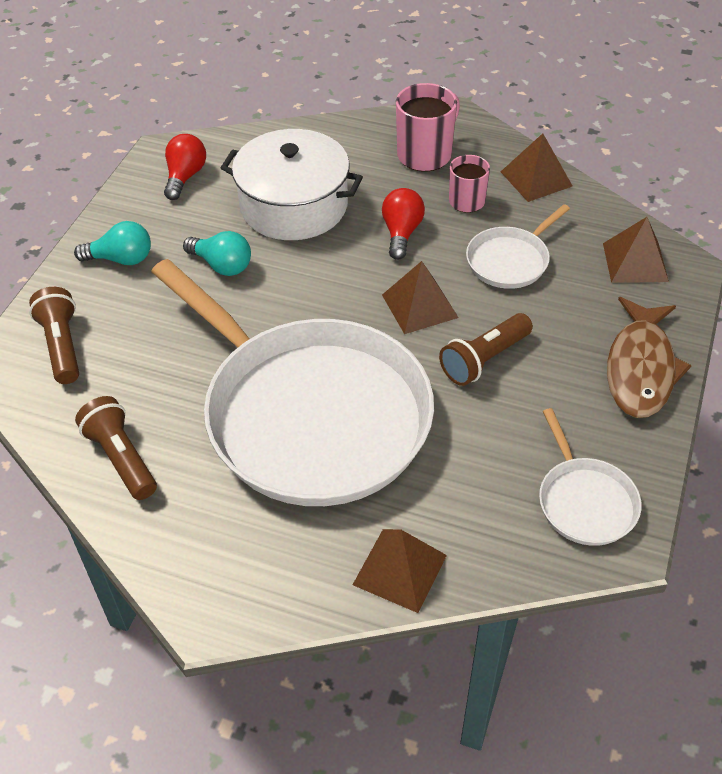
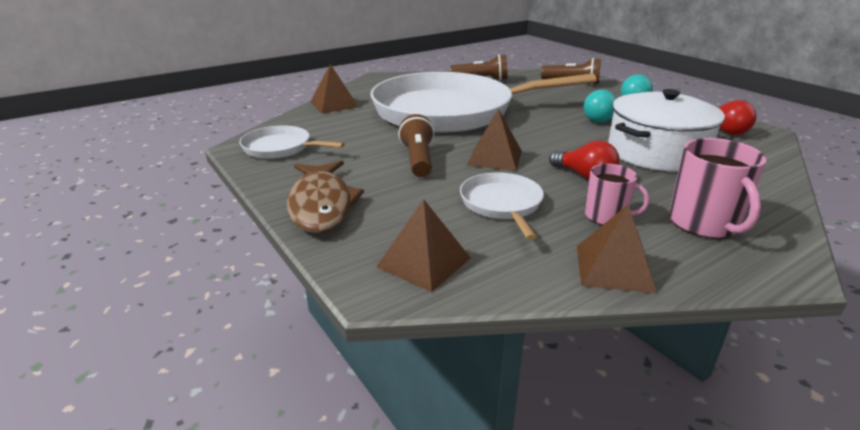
camera: 125 degrees right, 20 degrees down
(640, 368) = (321, 205): brown fish -> brown fish turned 150 degrees counterclockwise

